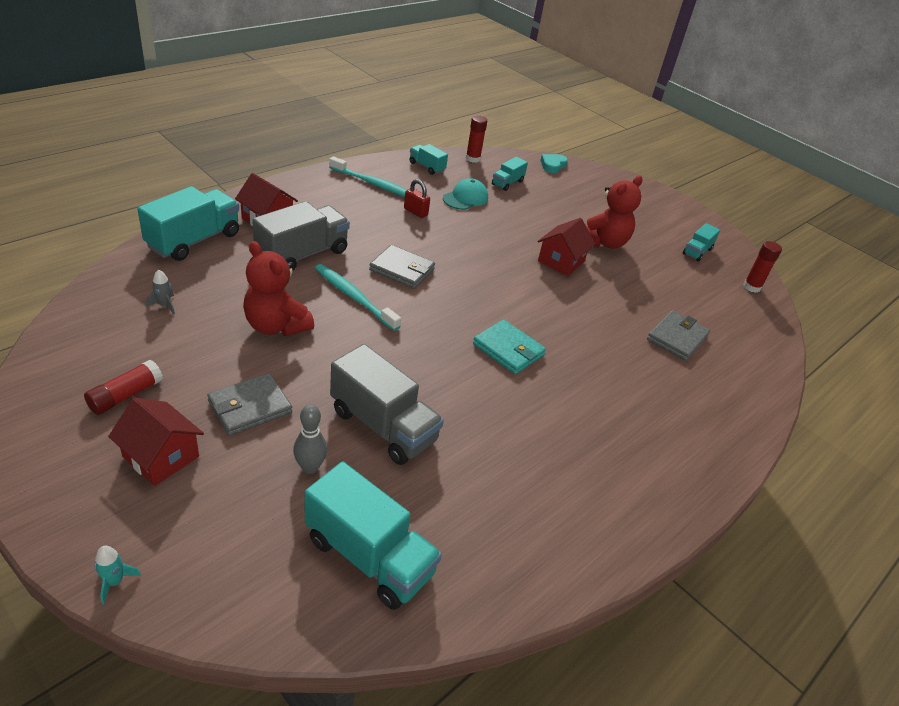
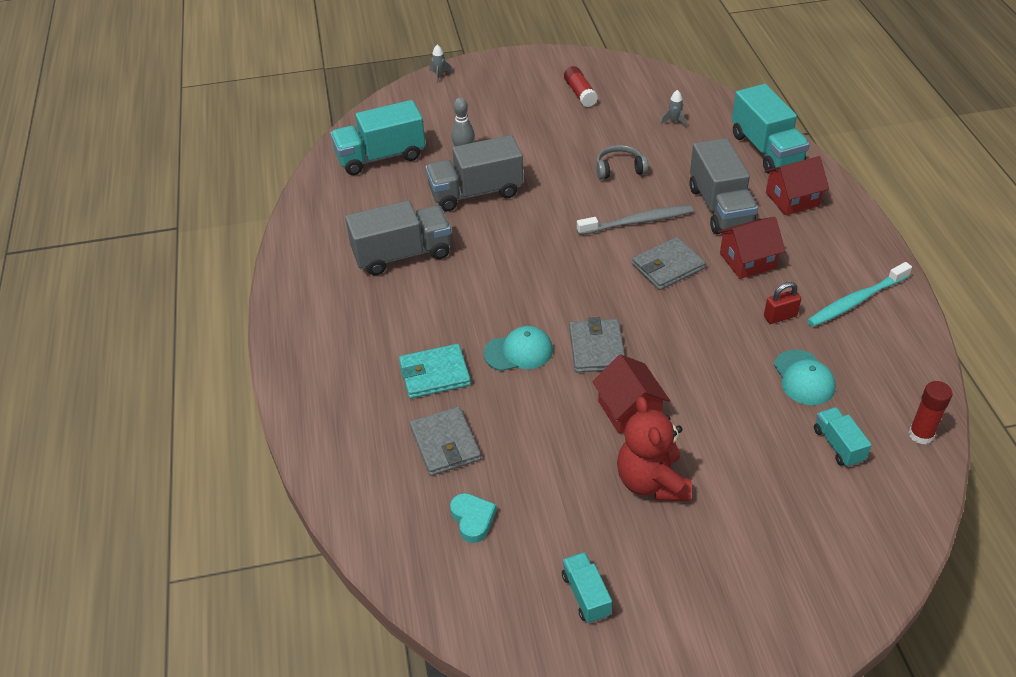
camera: 130 degrees right, 5 degrees up
(114, 581) = (440, 75): turquoise rocket -> grey rocket
(161, 456) = (516, 99): red house -> red house (747, 261)
(250, 407) = (536, 139): grey wallet -> grey wallet (597, 348)
(276, 326) = (619, 169): red teddy bear -> grey headphones
(354, 297) = (637, 222): turquoise toothbrush -> grey toothbrush
(427, 167) = (898, 369): turquoise truck -> none
(508, 349) = (511, 295): turquoise wallet -> turquoise wallet (434, 374)
(521, 449) = (402, 254): none -> grey truck
(552, 165) = (889, 538): turquoise heart -> turquoise heart (472, 519)
(563, 326) = (518, 352): none -> turquoise cap
(751, 287) = (479, 608): red glue stick -> none

